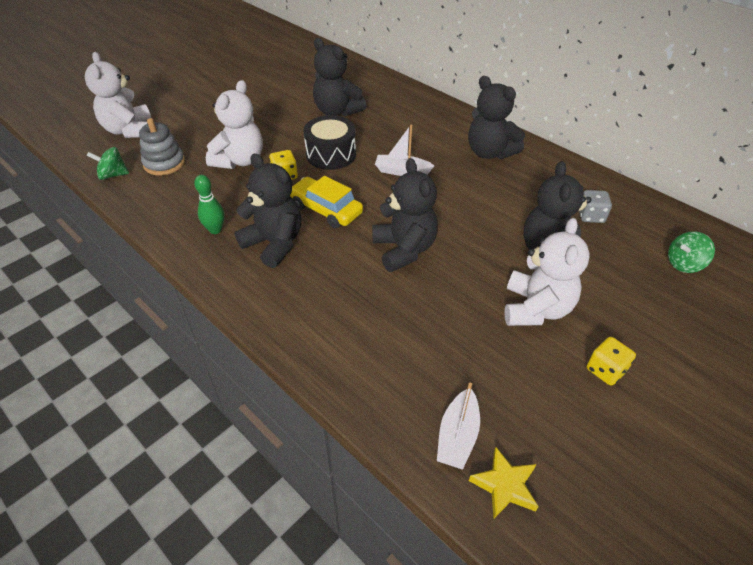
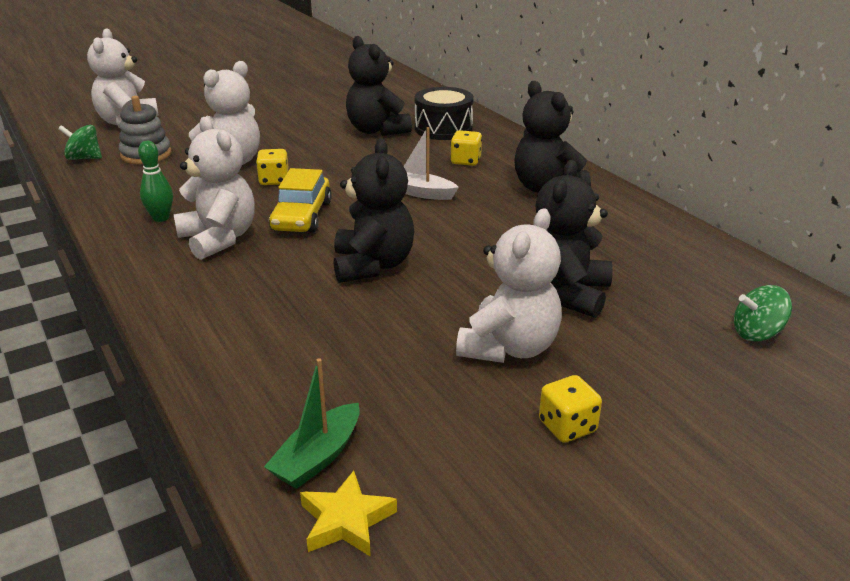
camera: 15 degrees right, 15 degrees down
(274, 243) = (219, 239): black teddy bear -> white teddy bear
(326, 209) = (301, 216): yellow car -> yellow car turned 135 degrees counterclockwise
(331, 154) = (342, 168): black drum -> black drum (443, 129)
(419, 134) = (465, 161): none -> yellow dice
(457, 436) = (318, 457): white boat -> green boat
(590, 216) = (647, 266): grey dice -> none

